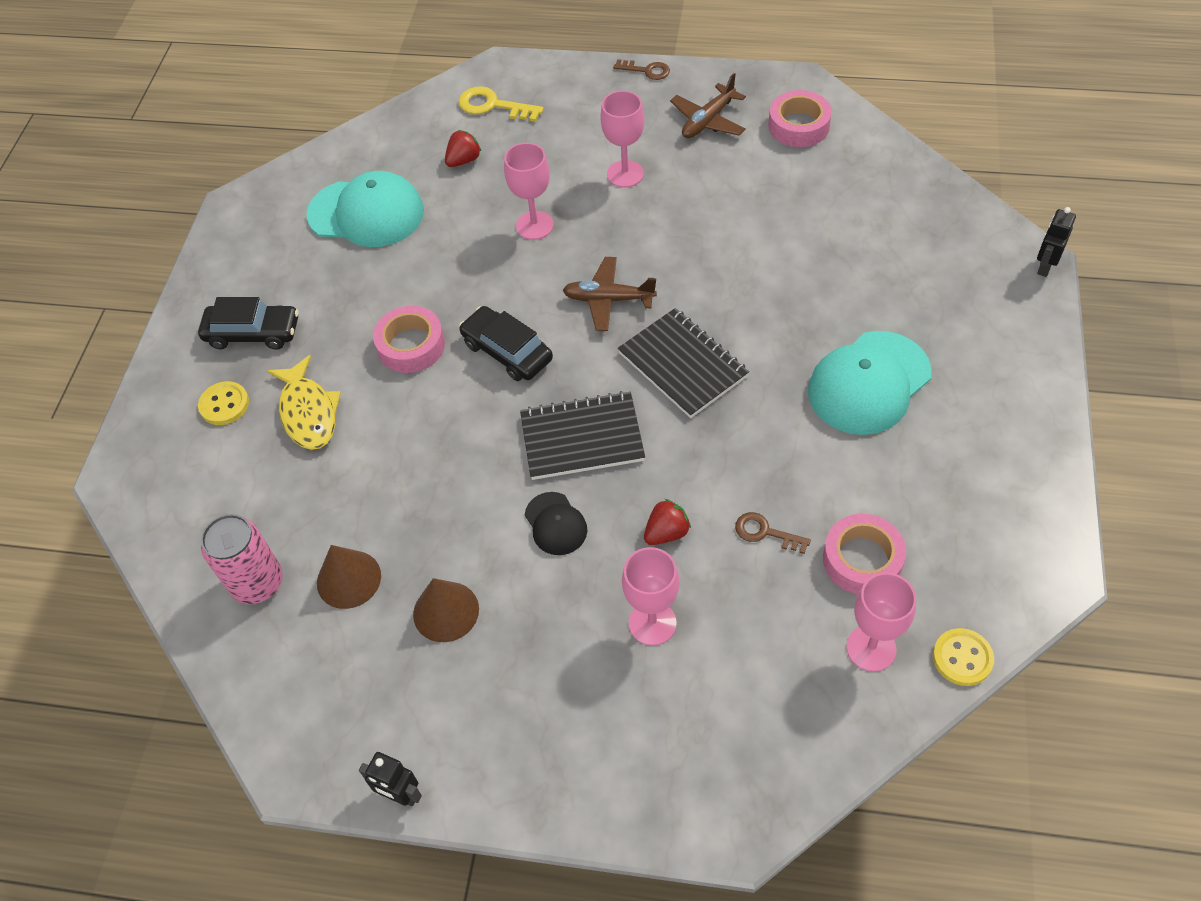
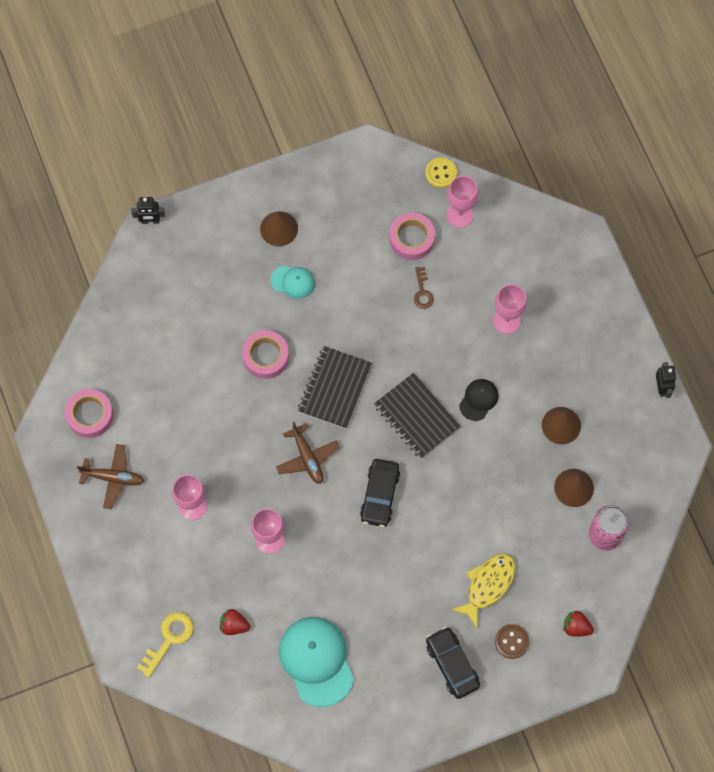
camera: 125 degrees left, 15 degrees up
(224, 404) = (511, 641): yellow button -> brown button
(411, 345) = (407, 556): pink tape -> pink tape (265, 356)
(493, 106) = (169, 639): yellow key -> yellow key turned 135 degrees counterclockwise
(647, 70) = (79, 548): brown key -> none
(666, 532) = (451, 340): red strawberry -> red strawberry (576, 627)
(869, 383) = (293, 282): turquoise cap -> turquoise cap, size x0.52
(964, 400) = (279, 228): none -> brown cone

